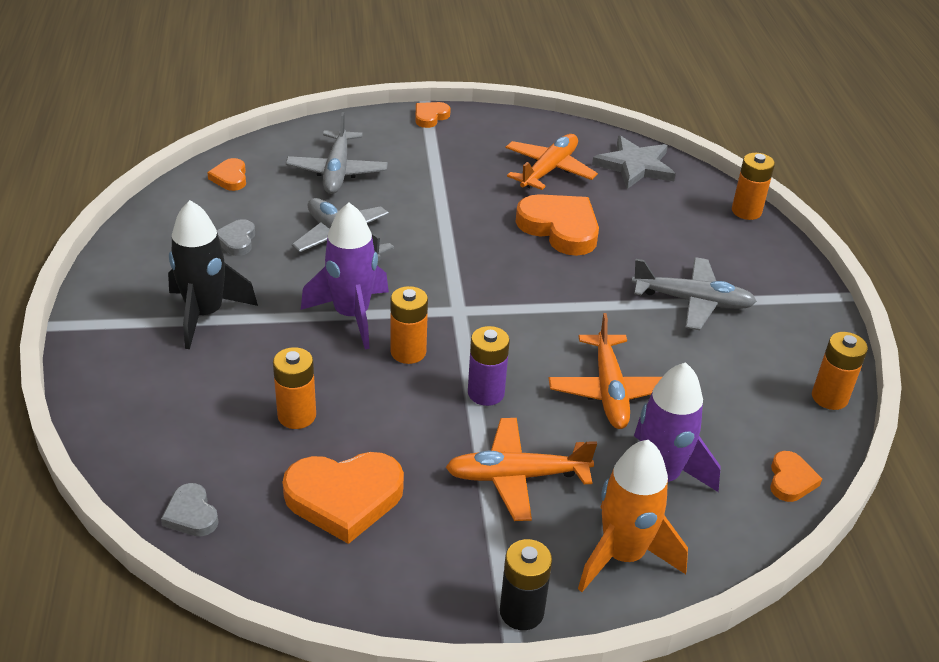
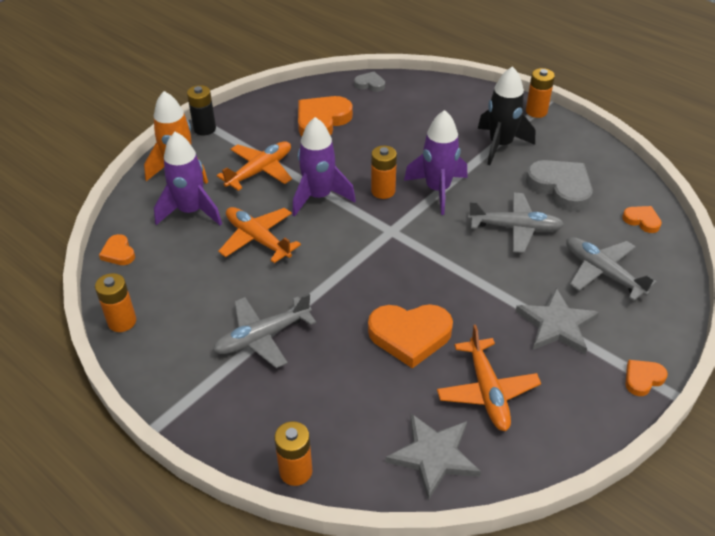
camera: 140 degrees right, 5 degrees up
(237, 240) = (560, 187): grey heart -> grey heart, size x1.94
(297, 416) = (387, 134): orange battery -> orange battery (536, 111)
(430, 117) = (643, 379): orange heart -> orange heart turned 120 degrees counterclockwise
(434, 169) = (556, 325): none -> grey star
(486, 393) = (319, 197): purple battery -> purple rocket

